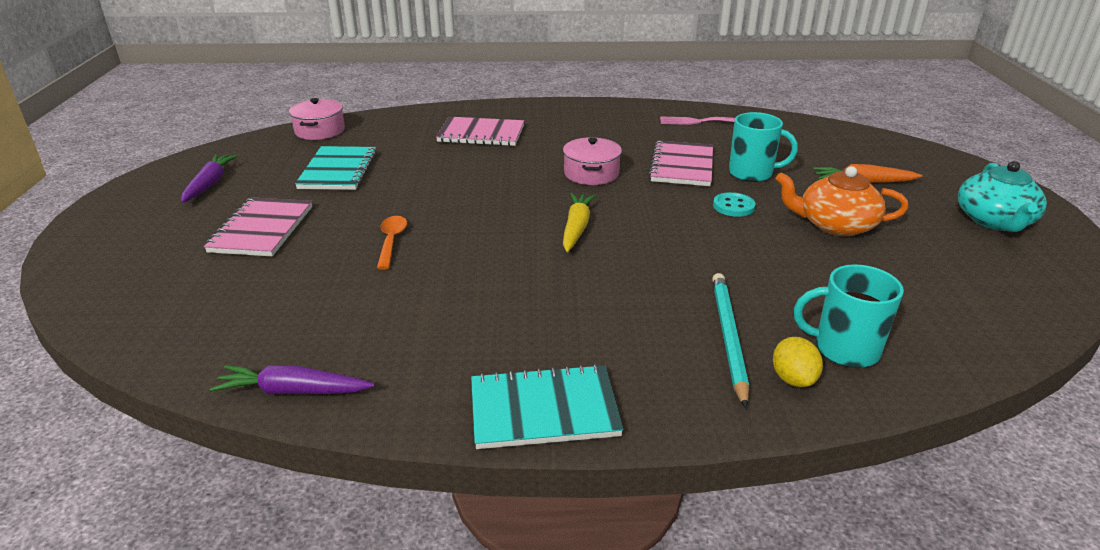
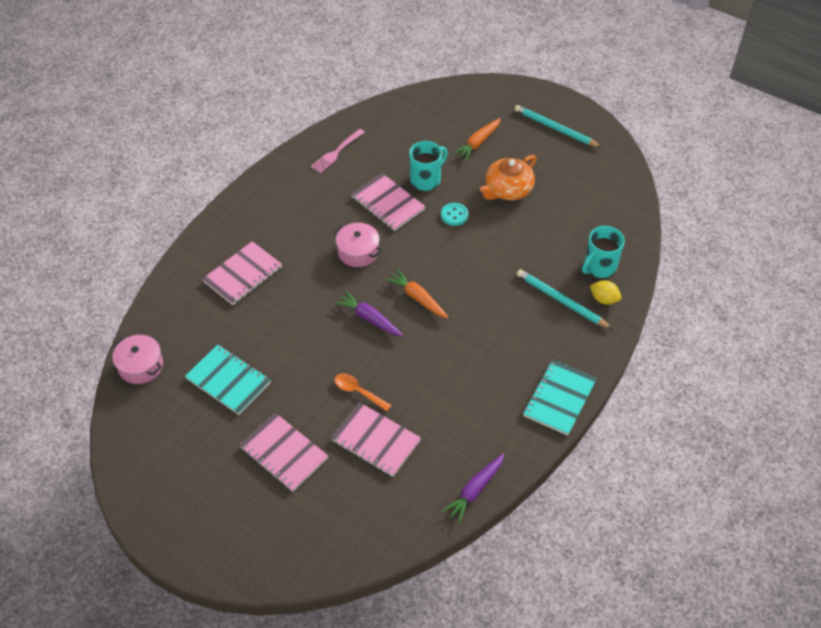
camera: 55 degrees left, 20 degrees up
(210, 184) = (181, 464): purple carrot -> purple carrot (369, 318)
(324, 279) = (376, 440): none -> pink notebook
(576, 228) = (417, 298): yellow carrot -> orange carrot
(994, 221) = (555, 128): turquoise teapot -> turquoise pencil

